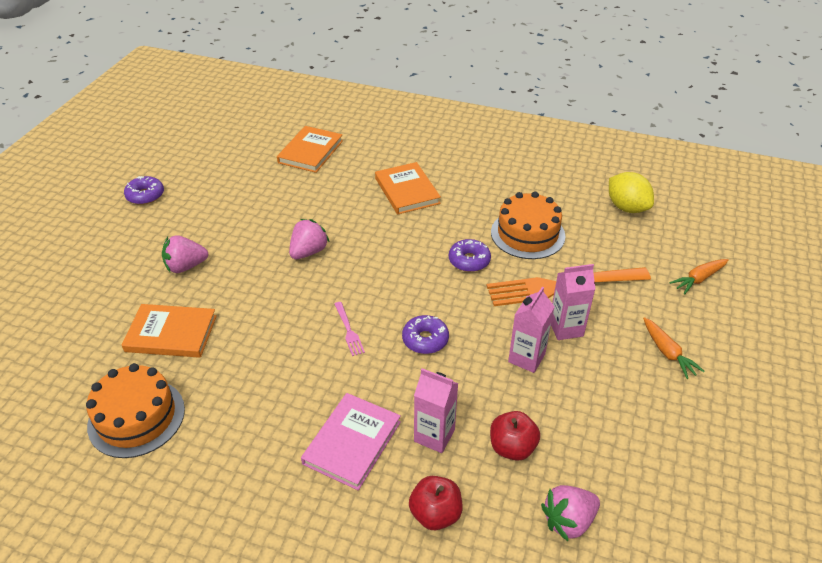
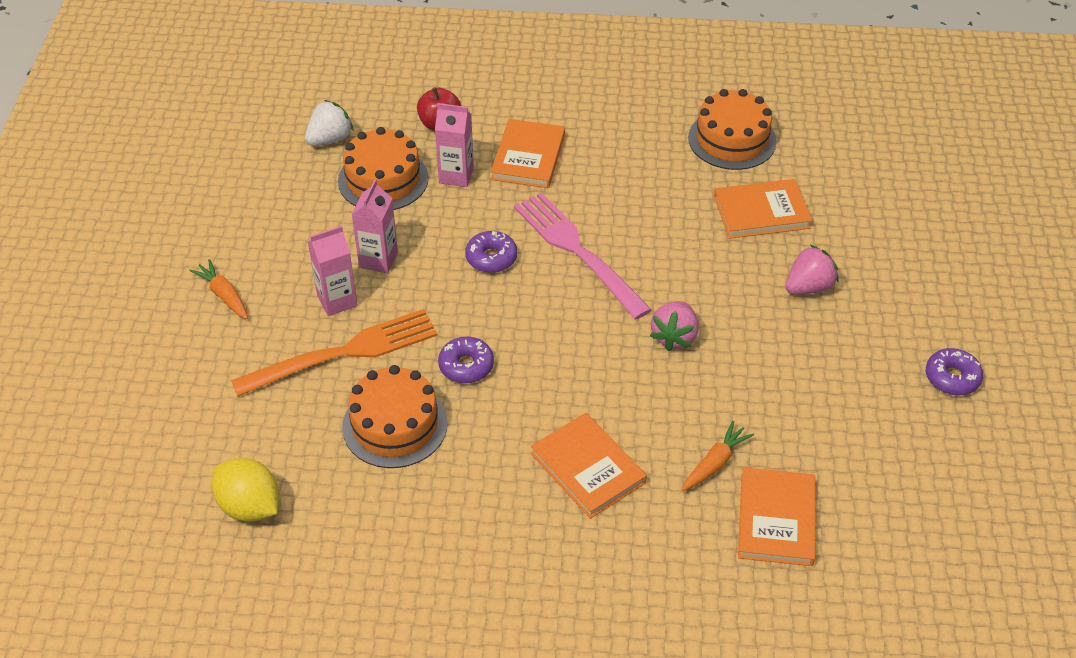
camera: 165 degrees right, 5 degrees up
(348, 330) = (577, 251): pink fork -> pink fork, size x2.39
(352, 442) = (528, 157): pink book -> orange book
(512, 447) = (383, 179): red apple -> orange cake
(568, 521) = (330, 139): pink strawberry -> white strawberry
(698, 279) = (167, 399): orange carrot -> orange carrot (715, 463)

